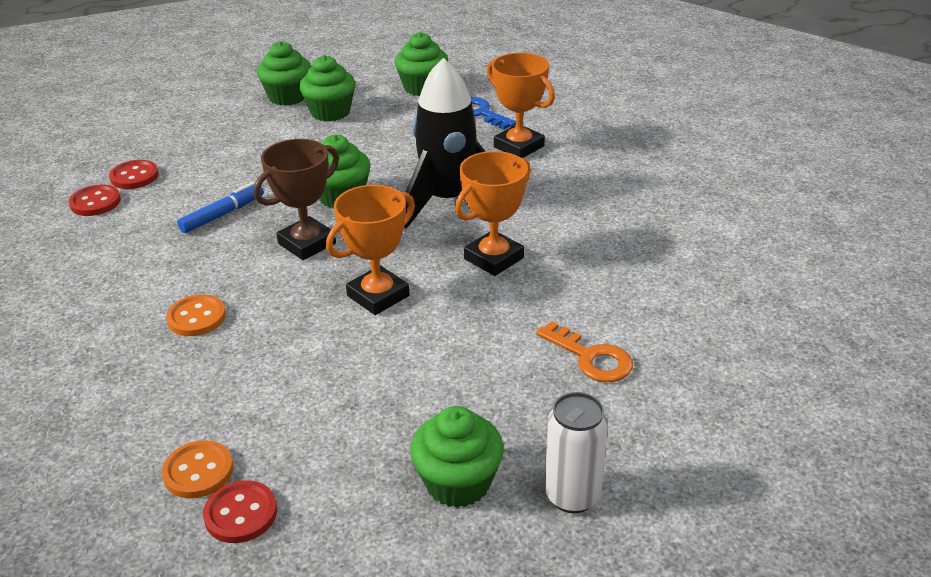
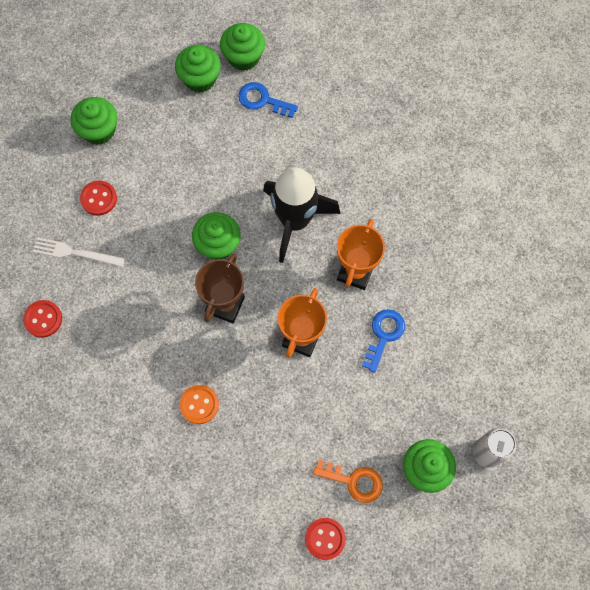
camera: 25 degrees left, 35 degrees up
(134, 176) = (49, 278): red button -> red button (98, 198)
(180, 166) = (75, 253): none -> white fork
(198, 471) = (283, 521): orange button -> none
(223, 214) = (146, 297): blue marker -> none
(330, 112) = (146, 140): green cupcake -> green cupcake (243, 57)
(492, 323) = (384, 335): none -> blue key
(519, 147) = (313, 135): orange trophy -> none
(591, 358) = (454, 342): orange key -> orange key (354, 481)

